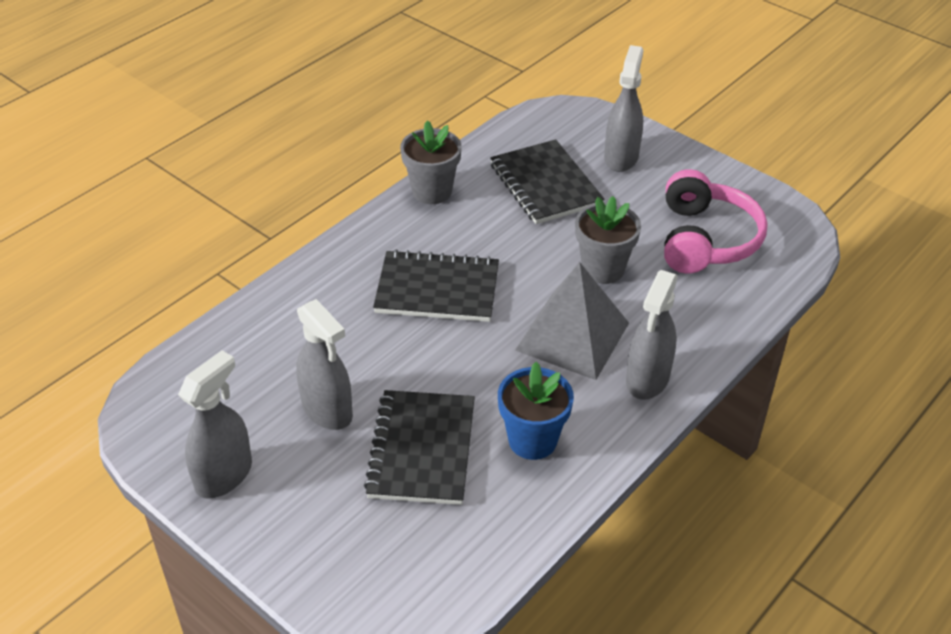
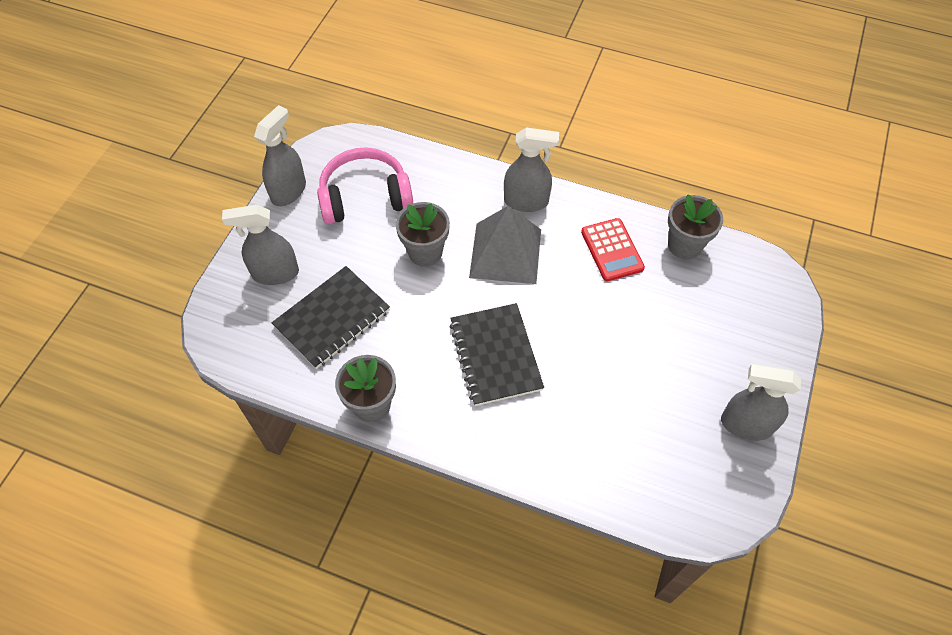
camera: 110 degrees left, 15 degrees up
(327, 410) = (653, 382): grey spray bottle -> grey spray bottle (289, 191)
(422, 450) = (654, 310): black notebook -> none
(506, 524) = (684, 245): none -> grey flower pot
(532, 440) = (612, 250): blue flower pot -> red calculator

